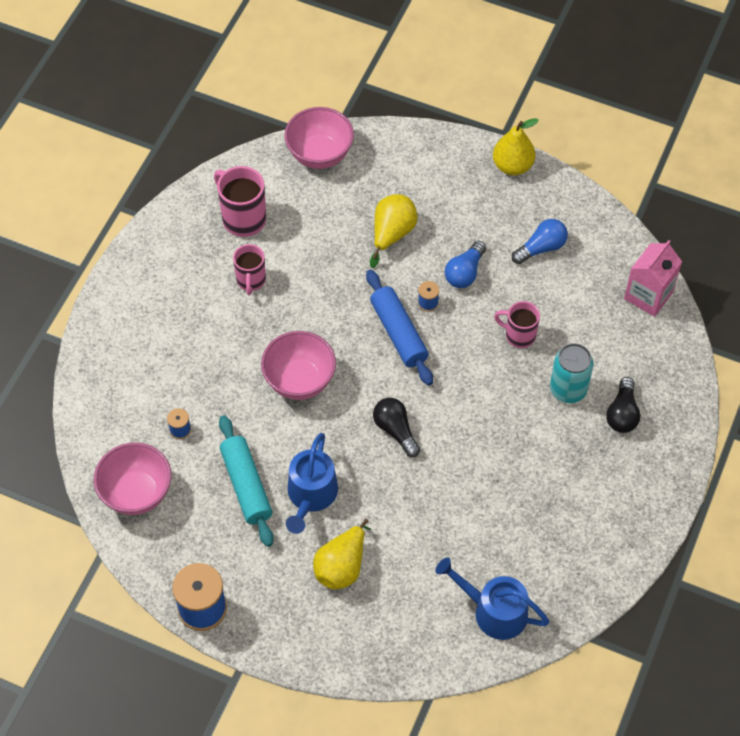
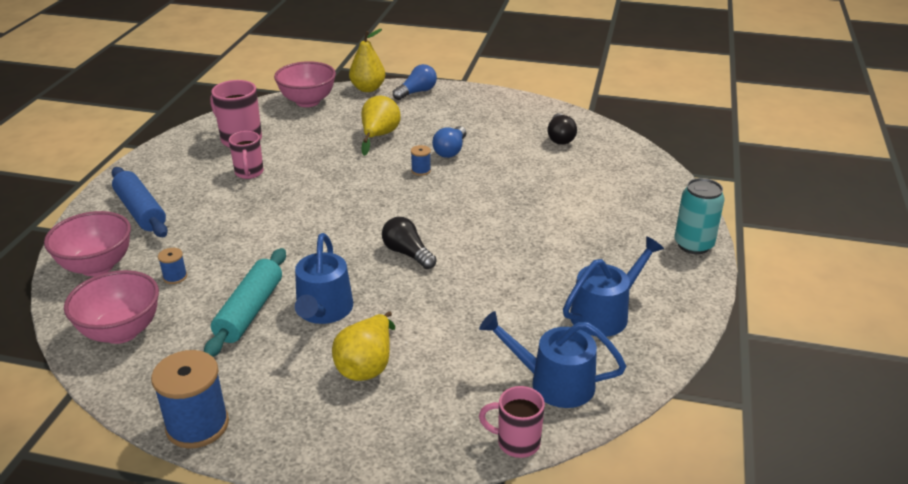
camera: 10 degrees left, 25 degrees down
(246, 485) = (250, 311): turquoise rolling pin -> turquoise rolling pin turned 45 degrees clockwise
(299, 381) = (302, 230): pink bowl -> pink bowl (97, 266)
(398, 333) = (397, 191): blue rolling pin -> blue rolling pin (140, 211)
(512, 166) = (475, 94): yellow pear -> yellow pear (368, 88)
(519, 335) = (512, 181): pink mug -> pink mug (516, 442)
(541, 248) = (514, 132): blue light bulb -> blue light bulb (417, 92)
(559, 539) = (604, 314): none -> blue watering can
(568, 389) = (571, 209): turquoise can -> turquoise can (693, 245)
(622, 413) = (629, 219): black light bulb -> black light bulb (560, 138)
(648, 295) = (619, 148): pink carton -> none

